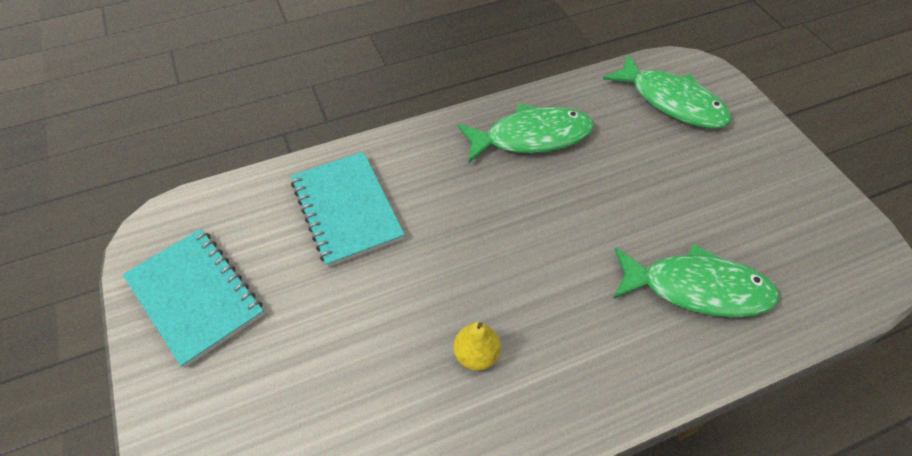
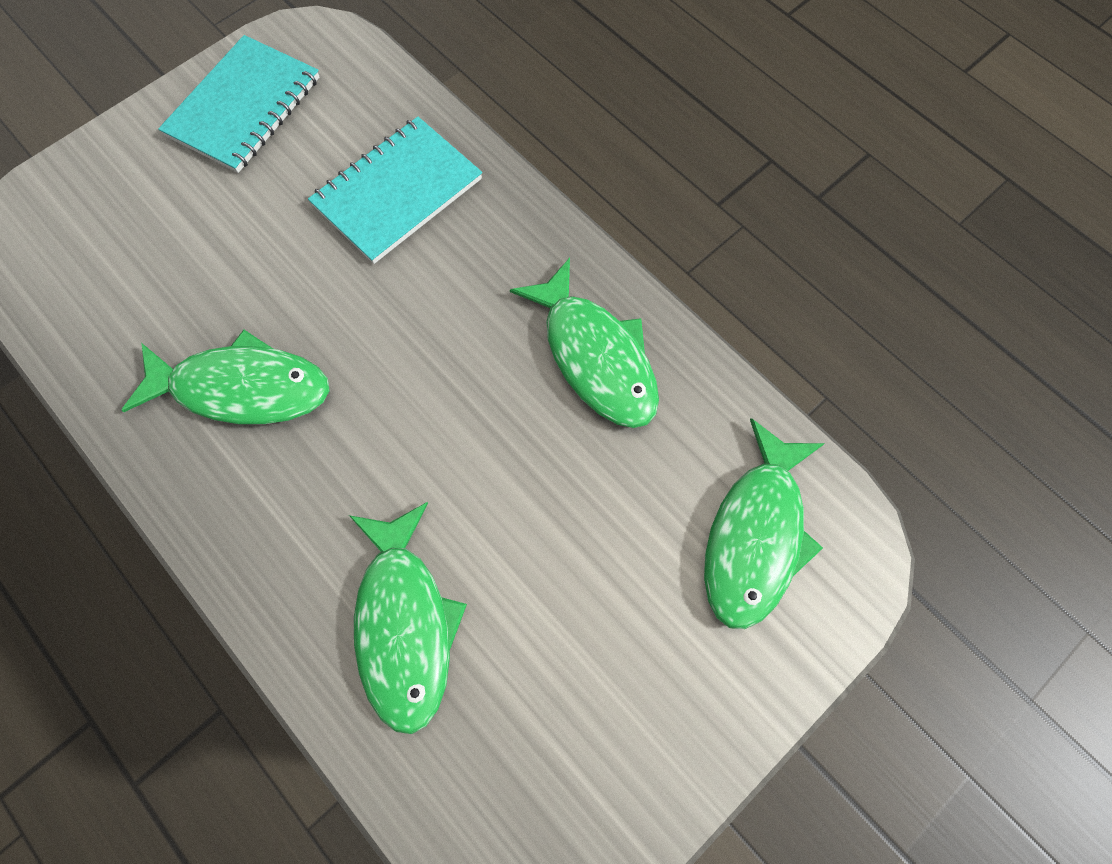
camera: 70 degrees right, 15 degrees up
(476, 355) = (242, 388): yellow pear -> green fish

